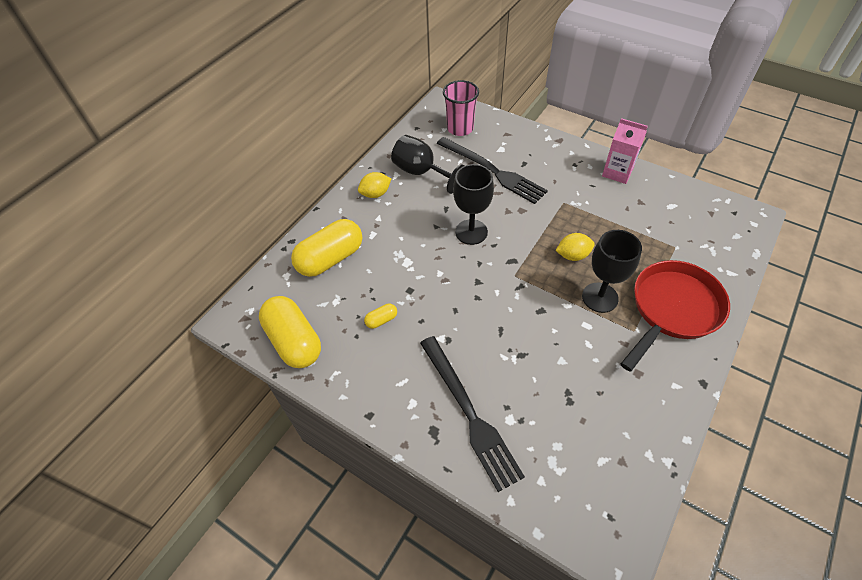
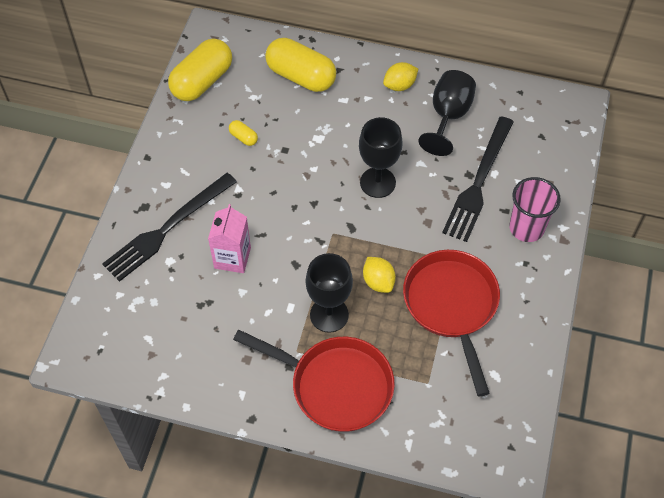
camera: 70 degrees right, 5 degrees up
(375, 194) = (399, 85): yellow lemon -> yellow lemon turned 75 degrees counterclockwise
(460, 128) = (538, 134): pink cup -> pink cup (526, 228)
(605, 215) = (452, 306): none -> red pan
(617, 172) = (530, 310): pink carton -> pink carton (232, 258)

